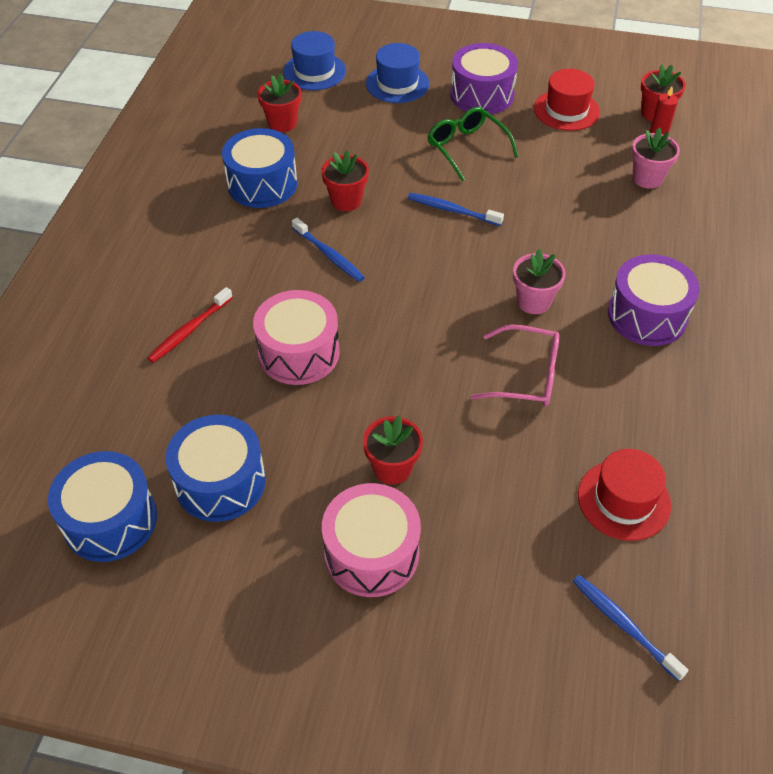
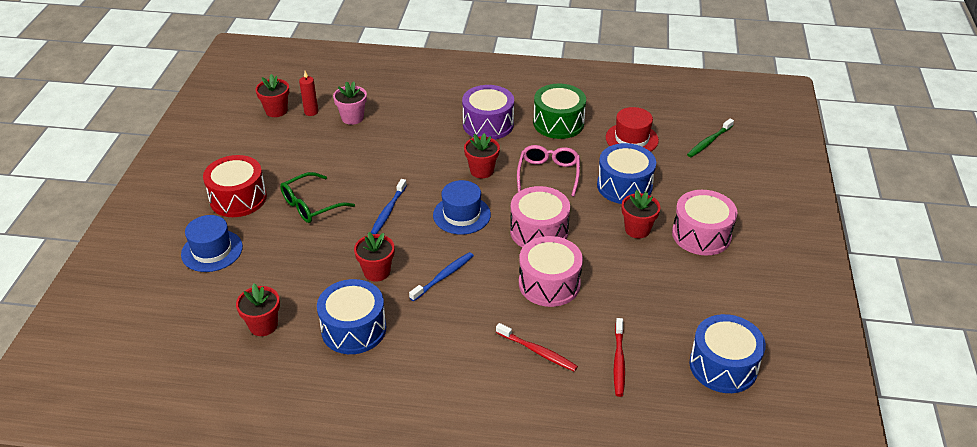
camera: 95 degrees left, 10 degrees down
(152, 406) = (618, 361): none -> red toothbrush
(220, 482) = (673, 311): blue drum -> blue drum (624, 186)
(314, 71) = (180, 310): blue hat -> blue hat (461, 215)
(400, 352) = (539, 231): none -> pink drum
(482, 95) = (238, 198): purple drum -> red drum
(533, 301) = (481, 171): pink flower pot -> red flower pot
(566, 110) = (266, 153): red hat -> none
(624, 625) = (709, 142): blue toothbrush -> green toothbrush
(660, 403) = (558, 123): none -> green drum

